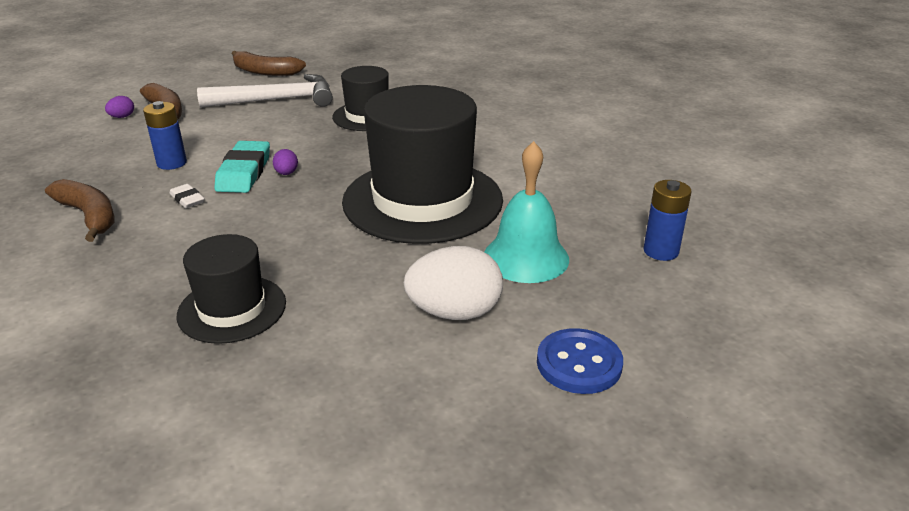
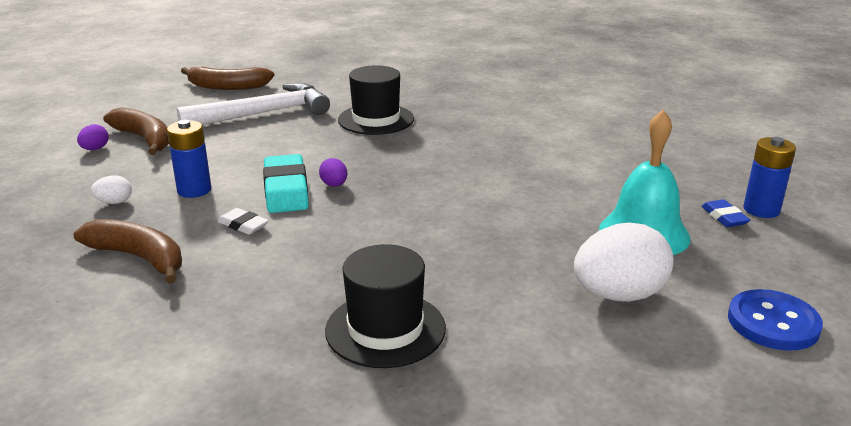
camera: 15 degrees left, 5 degrees down
(104, 165) = (114, 202): none -> white egg
(422, 200) = (499, 193): black hat -> none
(617, 253) = (724, 217): none -> blue eraser

